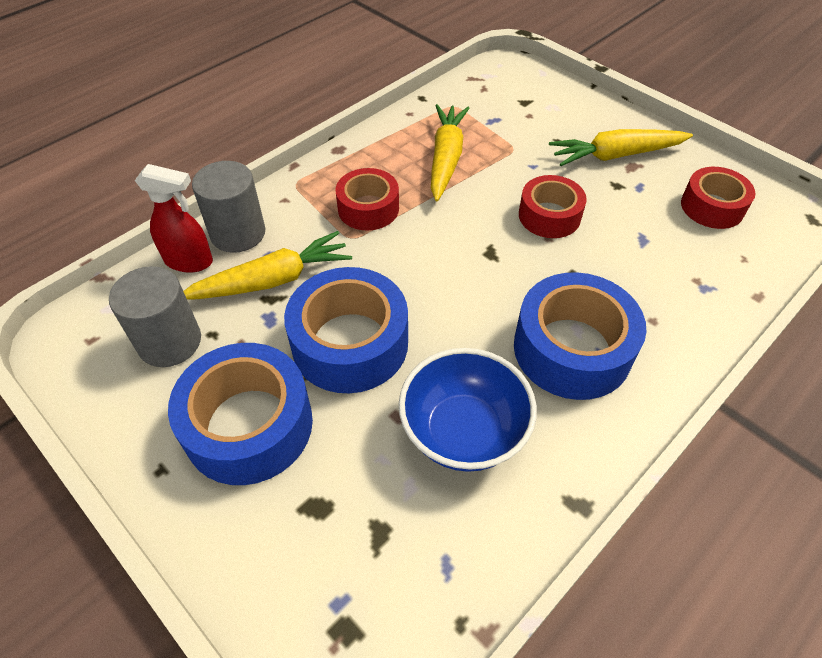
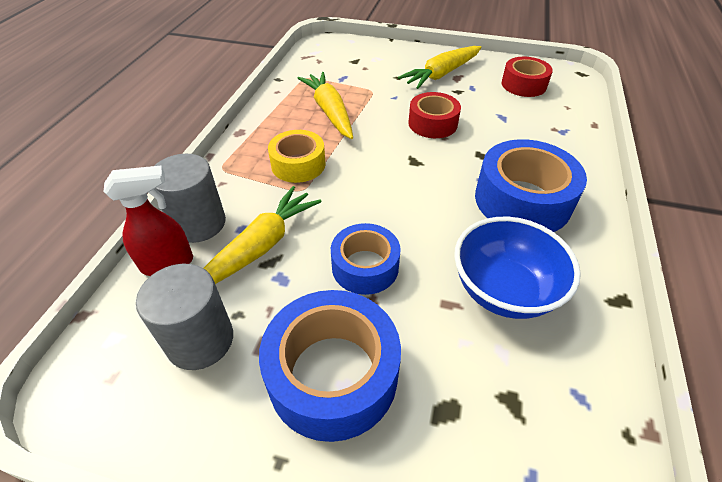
camera: 30 degrees left, 5 degrees down
(350, 343) = (365, 267): blue tape -> blue tape, size x0.62
(368, 208) = (298, 164): red tape -> yellow tape

